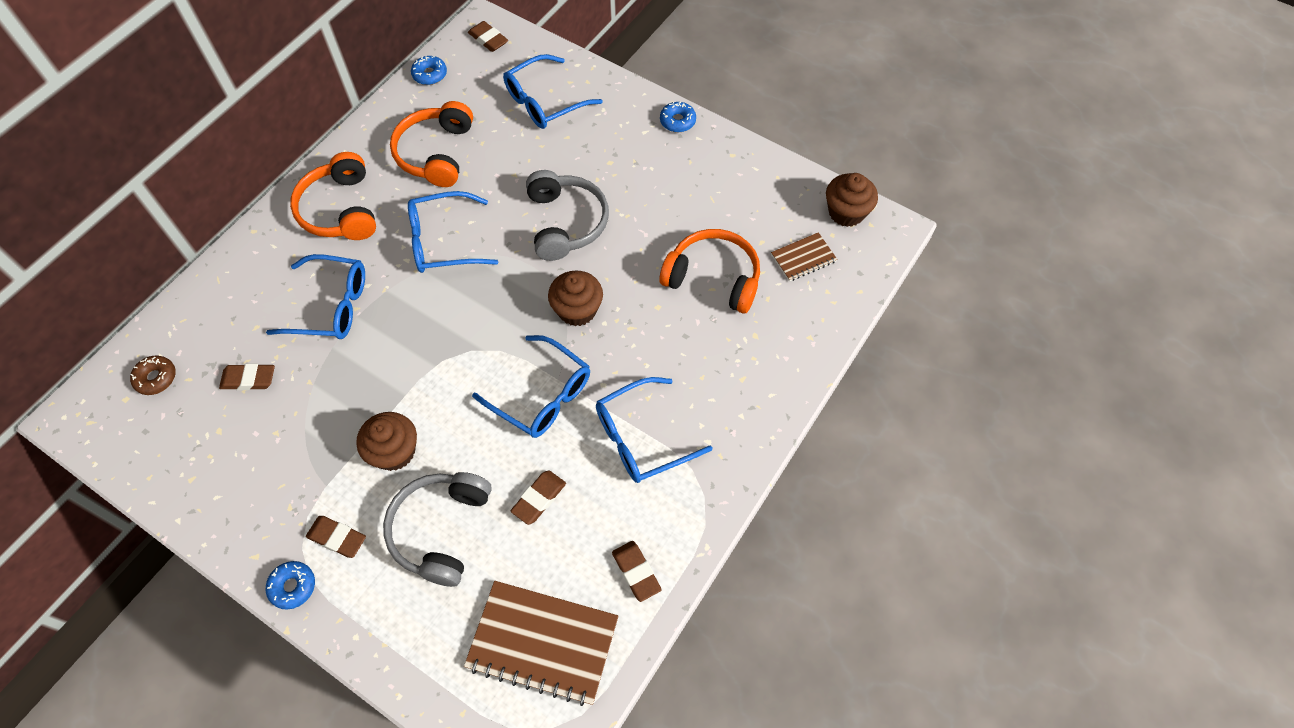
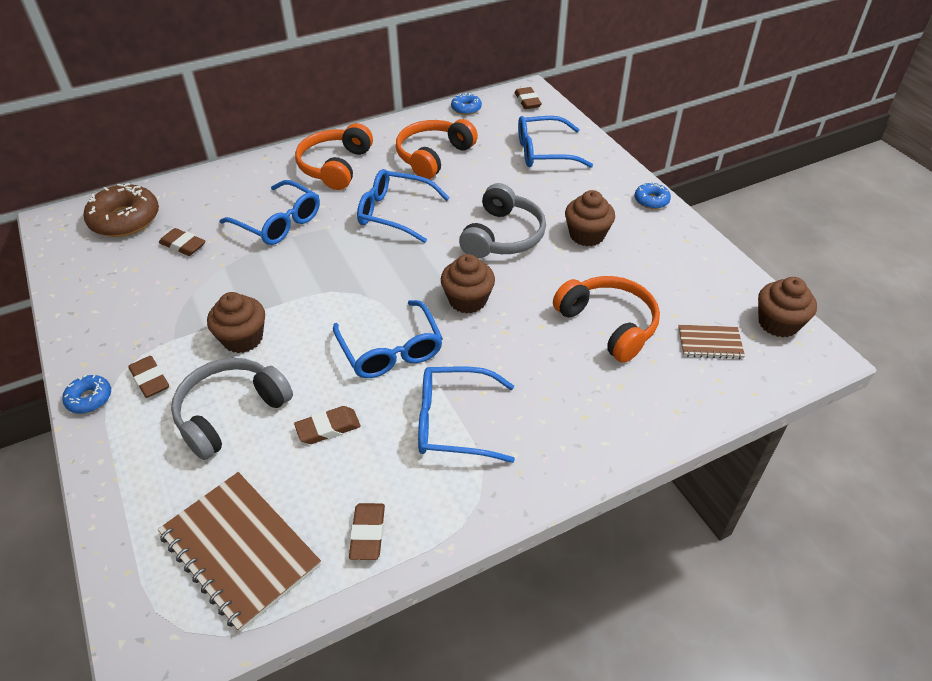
camera: 30 degrees right, 15 degrees down
(156, 378) = (125, 219): brown donut -> brown donut, size x1.94
(642, 188) = (587, 235): none -> brown cupcake

